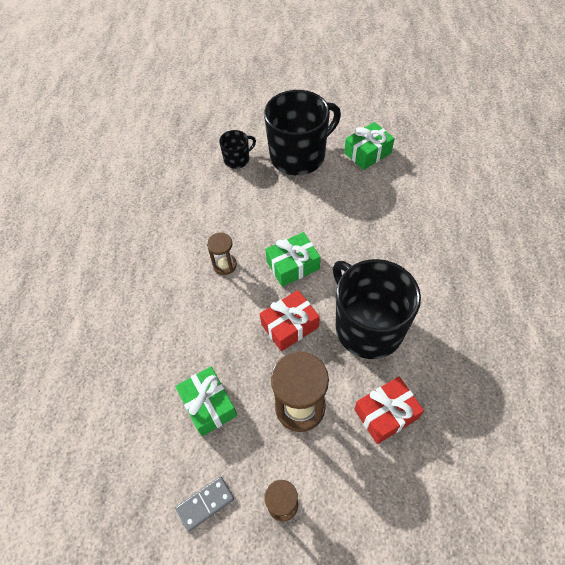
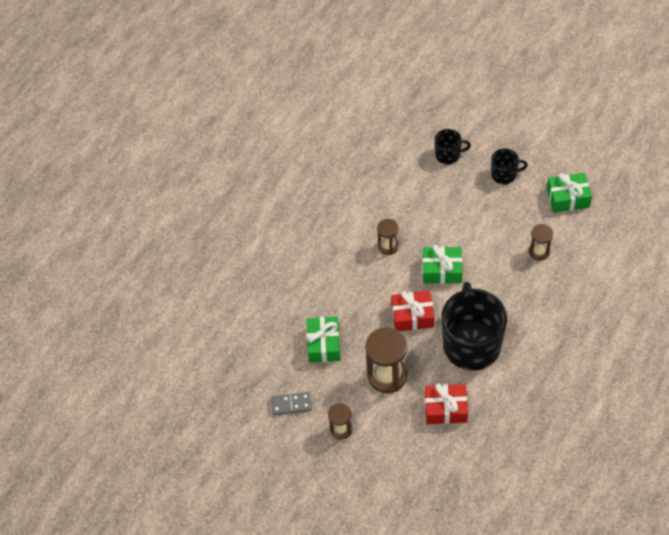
camera: 30 degrees right, 0 degrees up
(299, 156) = (504, 174): black mug -> black mug, size x0.47
(373, 208) = (539, 251): none -> brown hourglass

